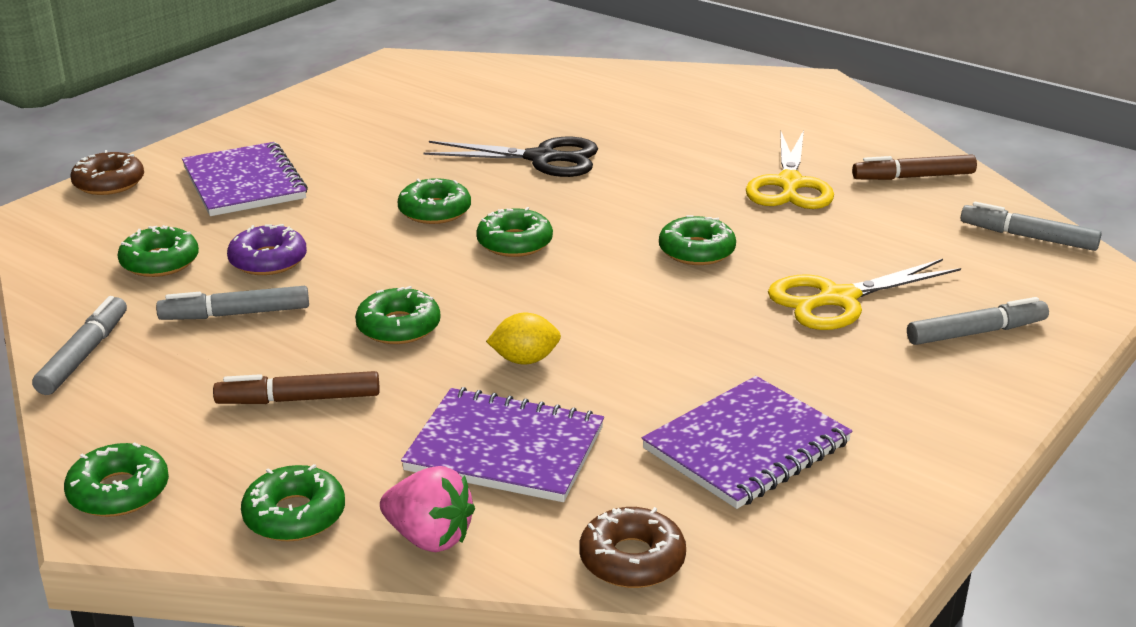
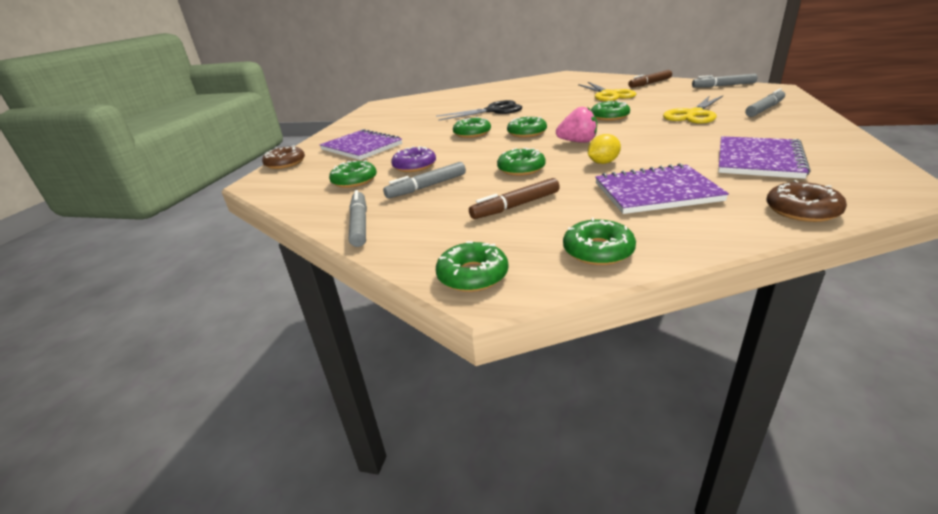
camera: 20 degrees left, 0 degrees up
(429, 537) = (688, 235): pink strawberry -> pink strawberry (578, 142)

